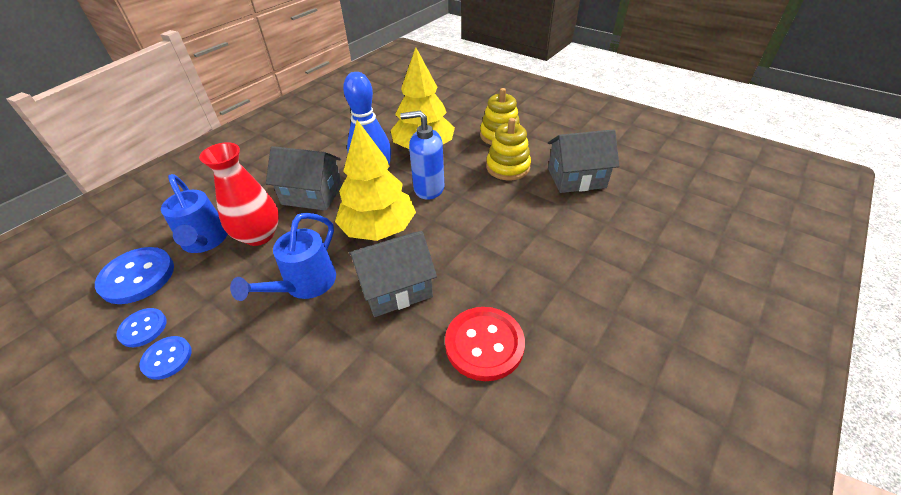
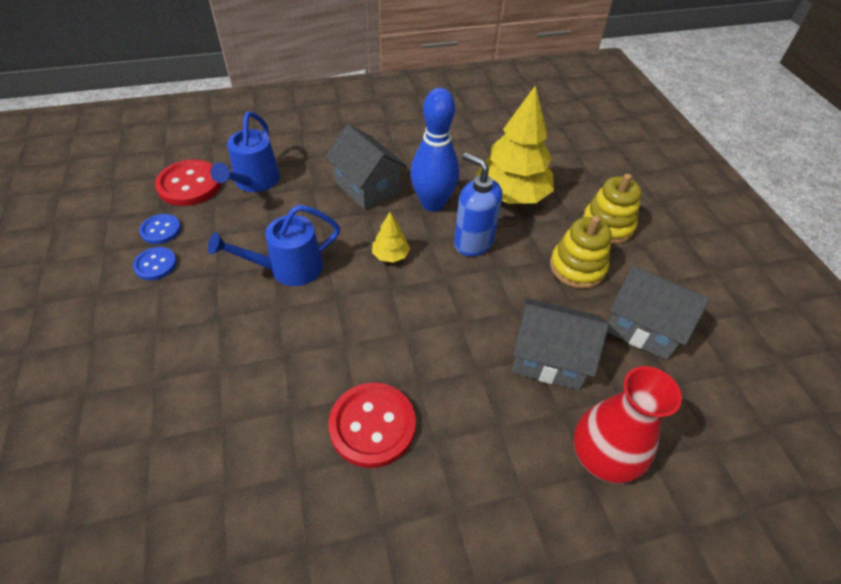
camera: 35 degrees right, 5 degrees up
(137, 277) = (189, 185): blue button -> red button
(259, 235) = (294, 201): red vase -> red vase (602, 457)
(379, 228) = (390, 255): yellow tree -> yellow tree, size x0.45
(396, 288) = (351, 321): grey house -> grey house (549, 358)

